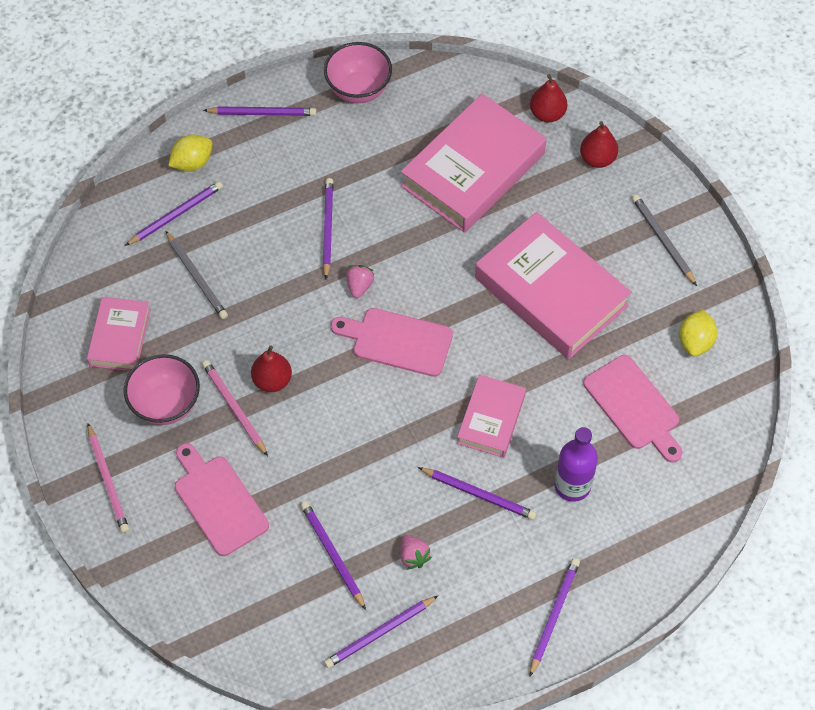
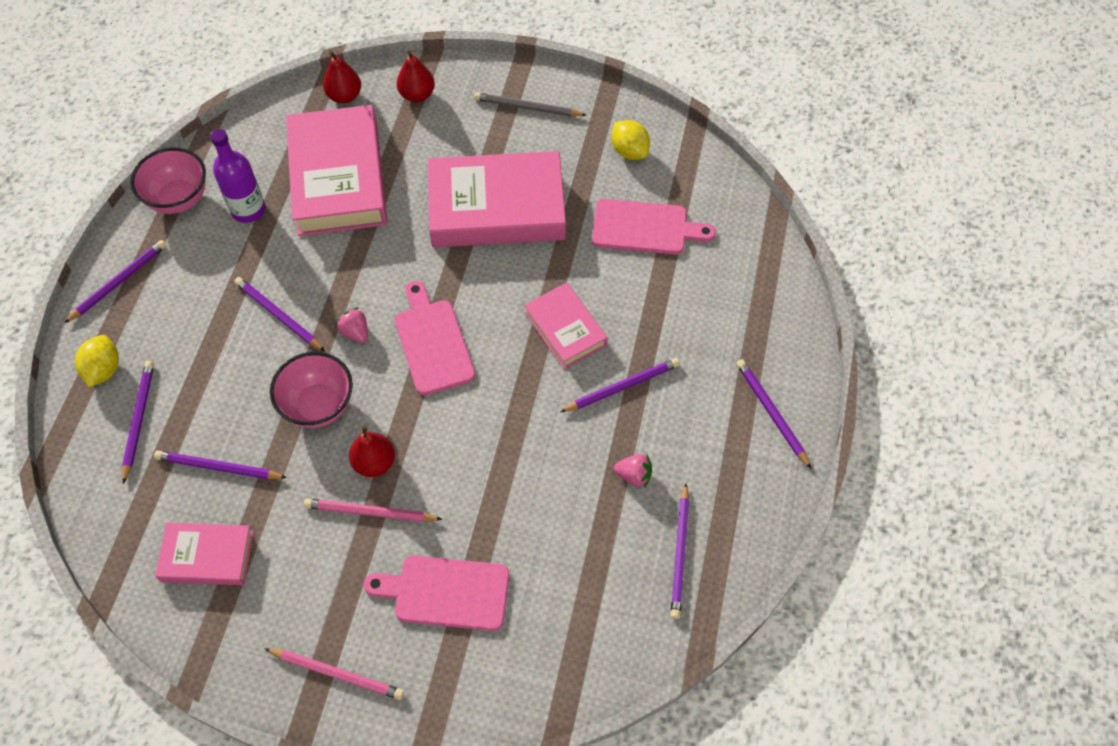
camera: 50 degrees left, 0 degrees up
(120, 337) = (207, 557): pink book -> pink book turned 45 degrees counterclockwise
(166, 404) = (312, 566): pink bowl -> pink bowl (318, 405)
(197, 277) = (216, 449): grey pencil -> none
(332, 554) = (578, 536): purple pencil -> purple pencil (218, 467)
(397, 341) = (433, 342): pink cutting board -> pink cutting board turned 105 degrees clockwise
(572, 485) = (673, 317): purple bottle -> purple bottle (248, 210)

